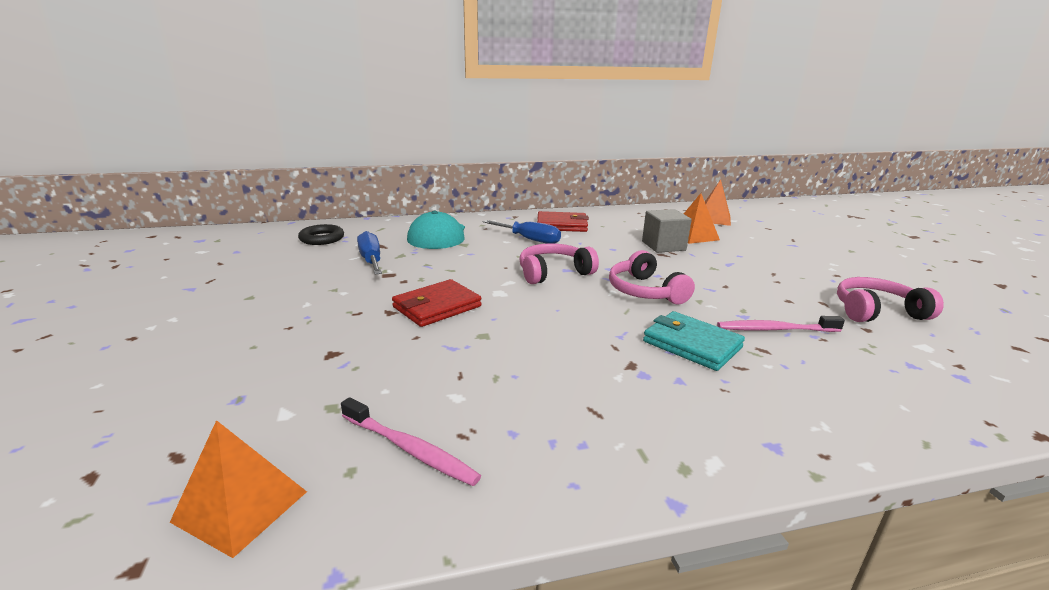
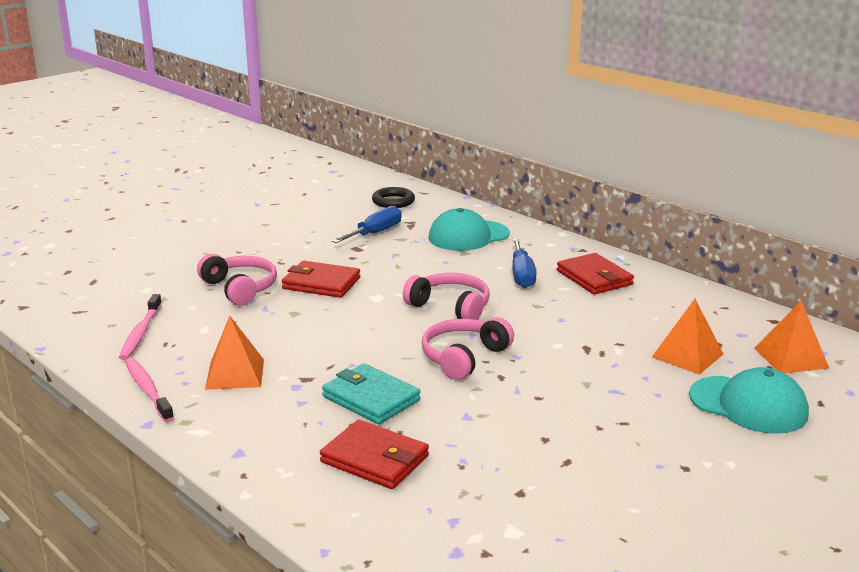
camera: 60 degrees right, 0 degrees up
(240, 506) = (69, 310): orange pyramid -> orange pyramid (235, 374)
(663, 246) = (616, 344): grey cube -> none
(692, 344) = (371, 398): turquoise wallet -> turquoise wallet turned 60 degrees counterclockwise
(764, 241) = (748, 405): none -> turquoise cap
(775, 329) = (453, 437): pink toothbrush -> pink toothbrush (148, 390)
(805, 372) = (374, 459): none -> red wallet
(877, 311) = (585, 499): pink headphones -> pink headphones (240, 288)

